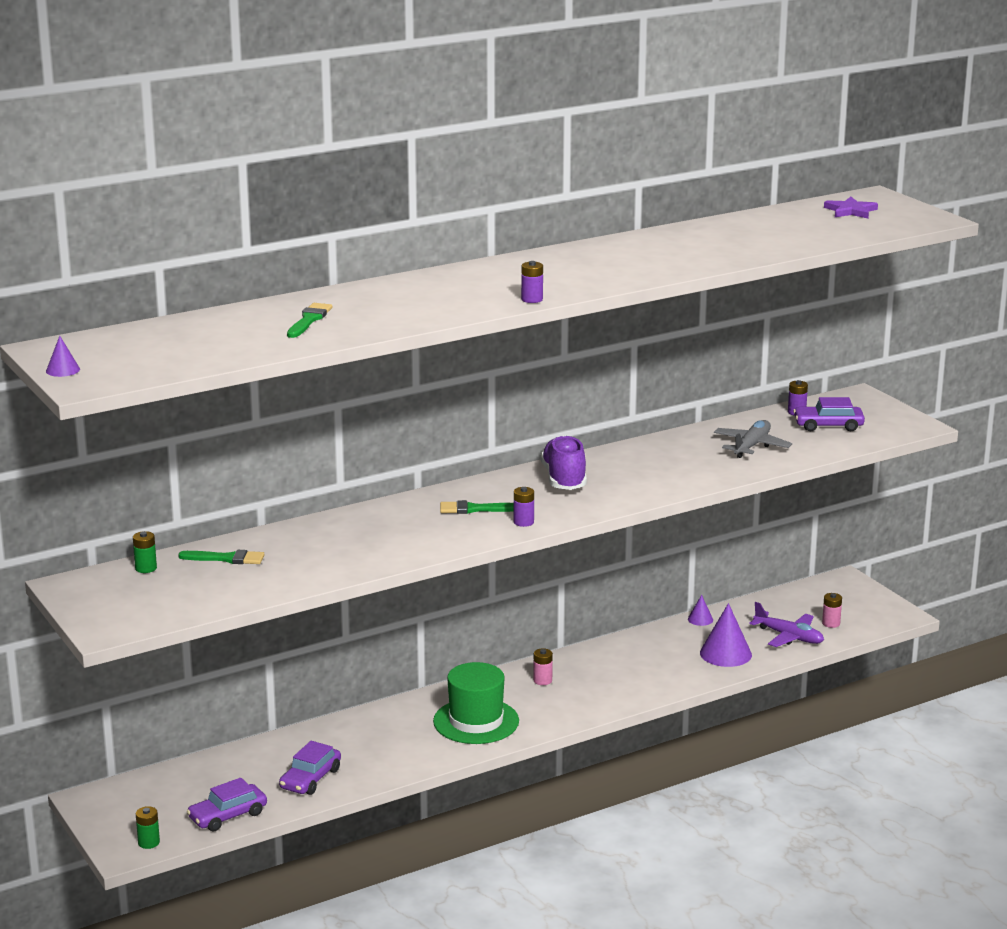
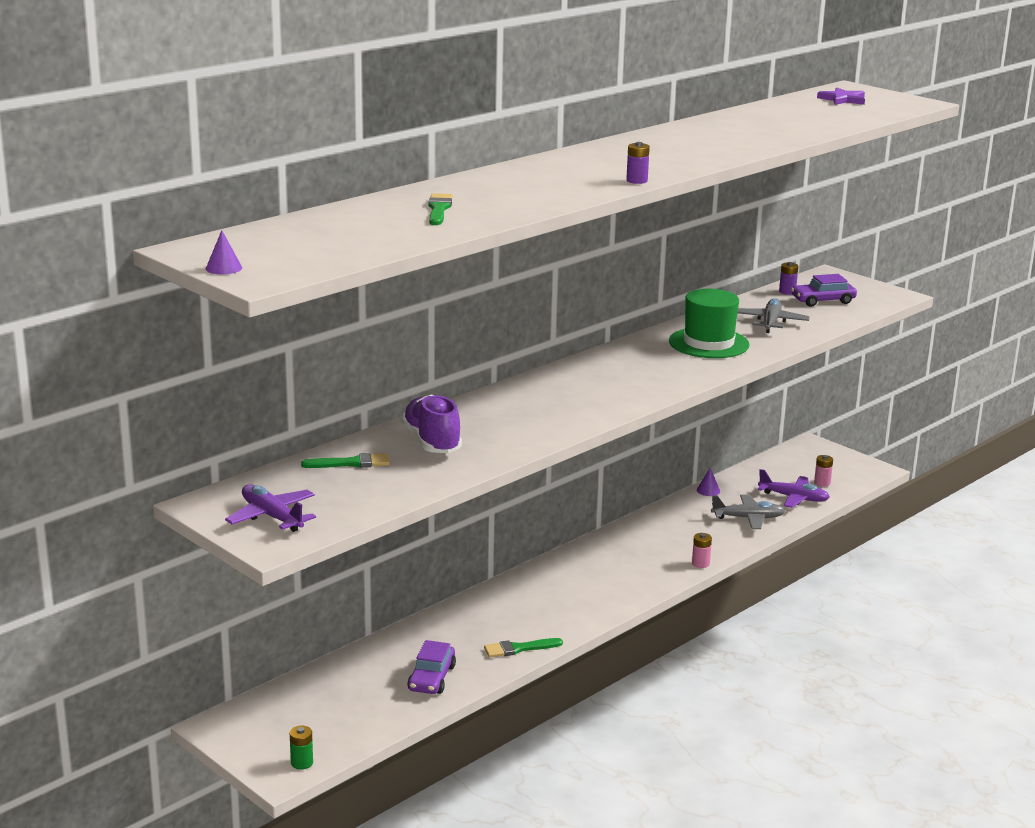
camera: 15 degrees left, 0 degrees up
(122, 603) = (272, 516): none -> purple plane
(146, 568) = (274, 480): green battery -> none
(228, 816) = (368, 725): purple car -> none
(475, 509) = (562, 396): green brush -> green brush (519, 649)
(476, 721) = (560, 604): green hat -> green hat (708, 343)
(523, 522) = (616, 404): purple battery -> none
(542, 680) = (600, 560): pink battery -> pink battery (700, 563)
(564, 479) = (625, 363): purple shoe -> purple shoe (432, 442)
(725, 653) = (748, 518): purple cone -> grey plane

